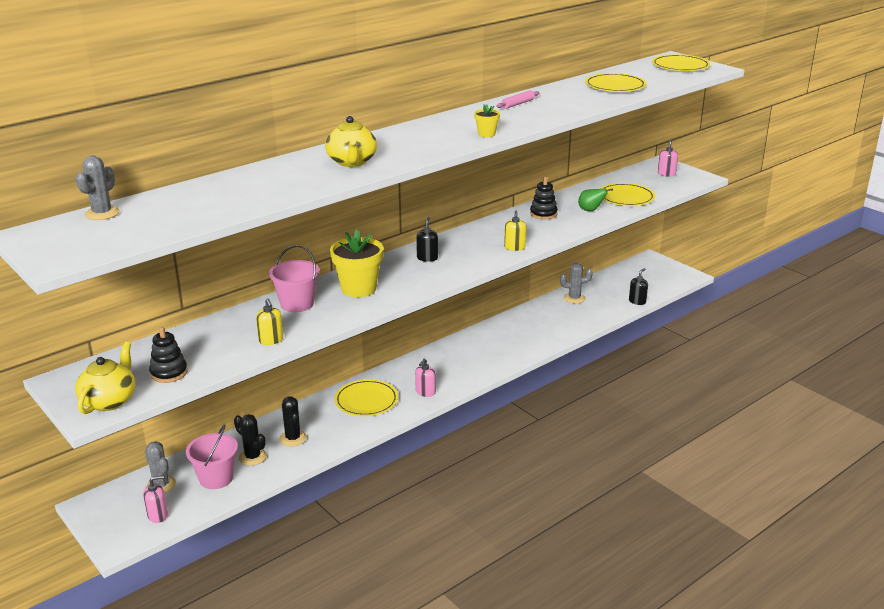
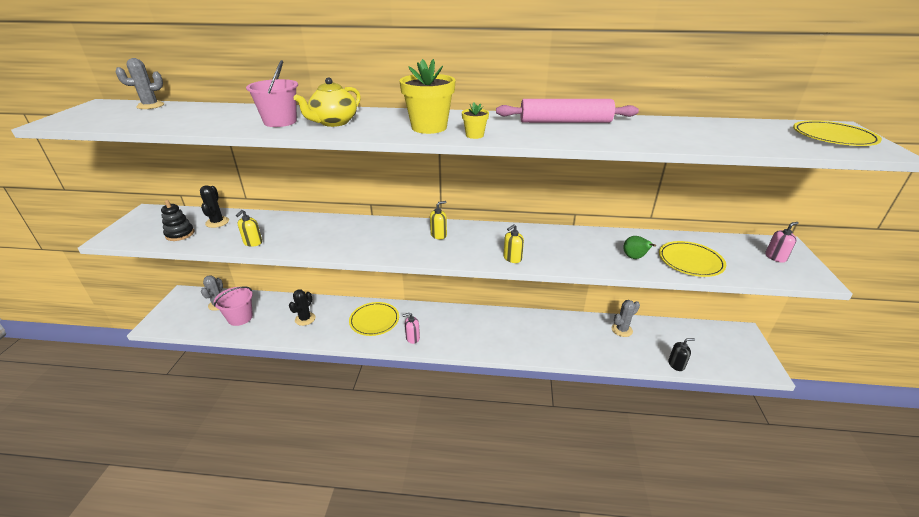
camera: 45 degrees right, 5 degrees up
(109, 401) = (132, 235): yellow teapot -> none
(158, 515) = (189, 321): pink soap dispenser -> none
(252, 457) = (272, 317): black cactus -> black cactus (217, 222)
(297, 304) = (311, 227): pink bucket -> pink bucket (280, 122)
(358, 289) = (359, 235): yellow flower pot -> yellow flower pot (429, 127)
(427, 258) = (438, 235): black soap dispenser -> yellow soap dispenser
(518, 104) = (565, 122): pink rolling pin -> pink rolling pin, size x2.14
(543, 214) = (586, 242): black stacking toy -> none
(574, 298) = (622, 330): grey cactus -> grey cactus turned 75 degrees counterclockwise
(615, 86) = (702, 134): yellow plate -> none

